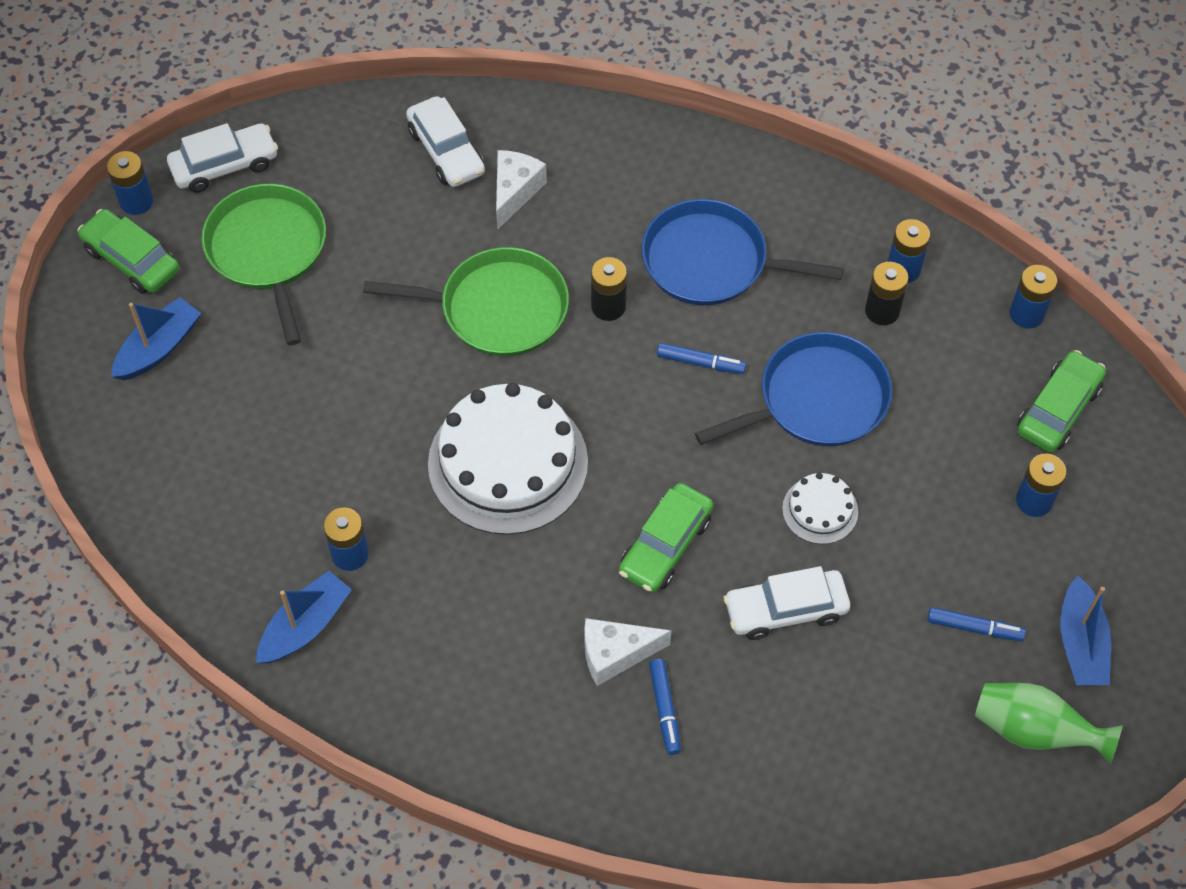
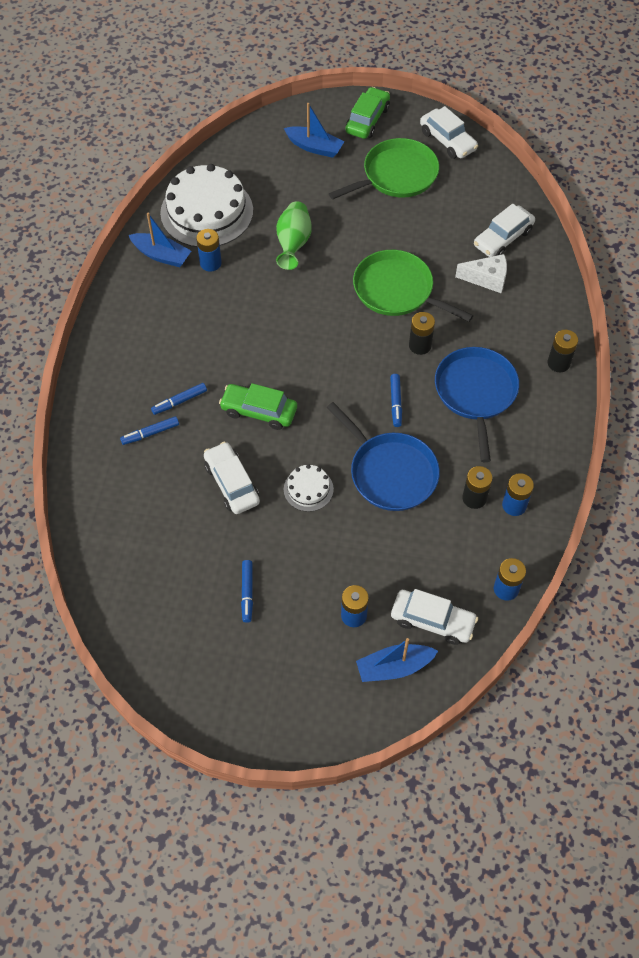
camera: 75 degrees right, 0 degrees up
(136, 201) = (407, 111): blue battery -> none
(497, 309) = (397, 290): green pan -> green pan turned 135 degrees clockwise
(508, 463) = (291, 321): white cake -> white cake (207, 212)
(615, 654) = (180, 401): white cheese -> blue marker
(689, 152) = (558, 363): none -> black battery
(1034, 731) = (181, 640): green vase -> green vase (293, 244)
(1058, 410) = (432, 621): green car -> white car
(1081, 643) = (252, 660): blue boat -> blue boat (394, 667)

